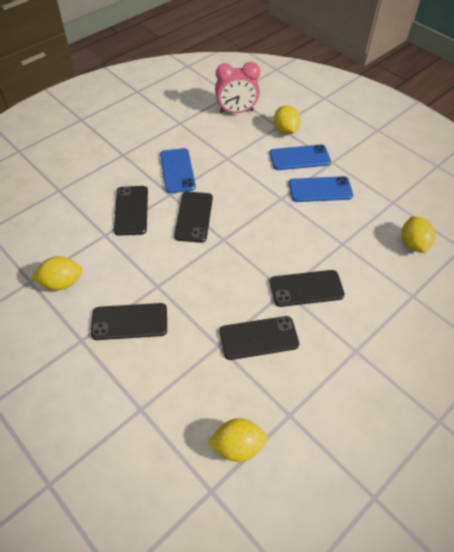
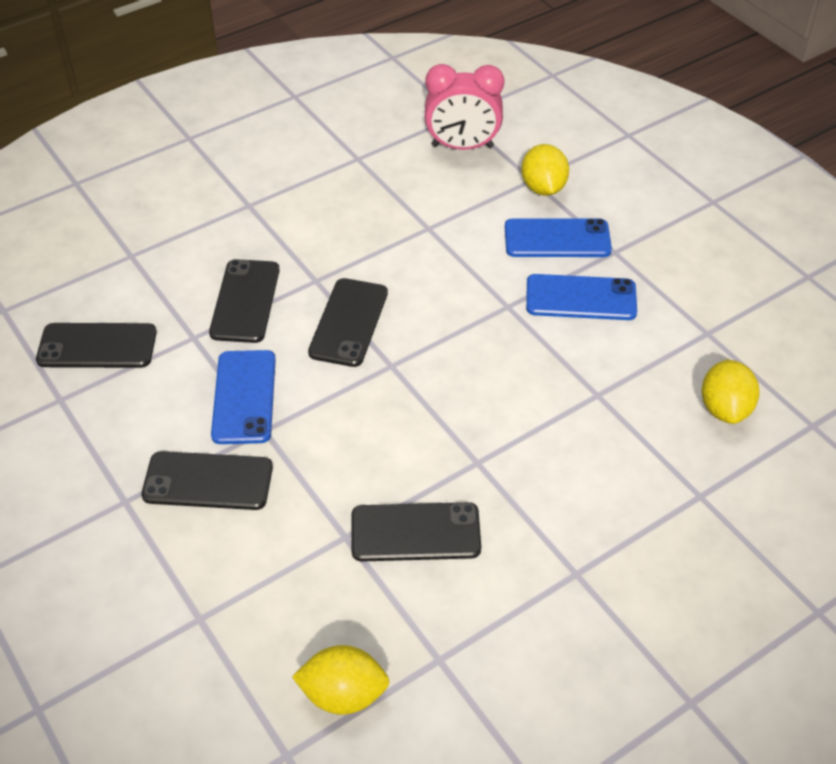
camera: 10 degrees right, 5 degrees down
(62, 282) = (110, 407): yellow lemon -> none
(177, 171) = (336, 241): blue phone -> blue phone (244, 397)
(306, 288) = (515, 462): black phone -> black phone (97, 346)

